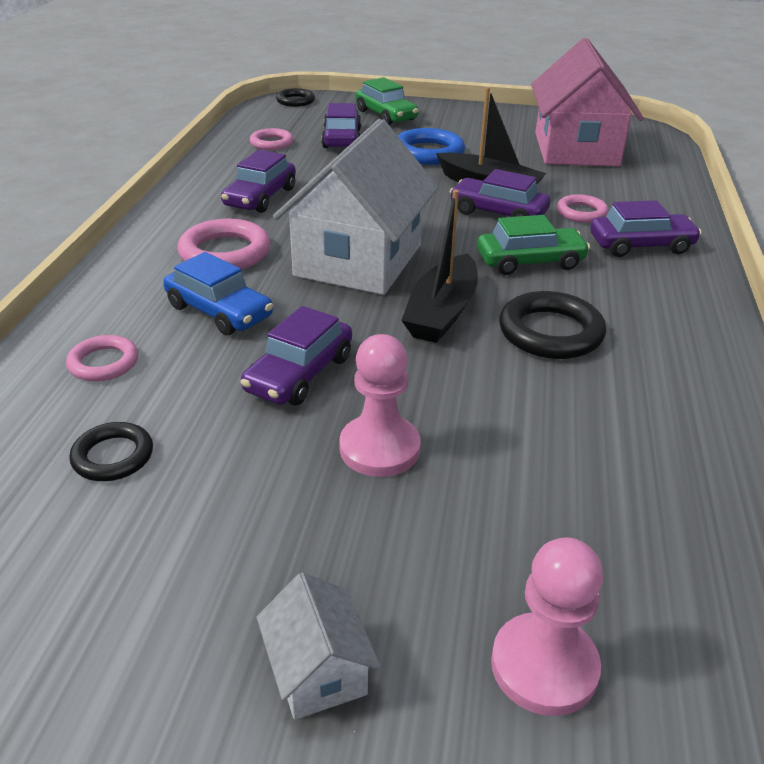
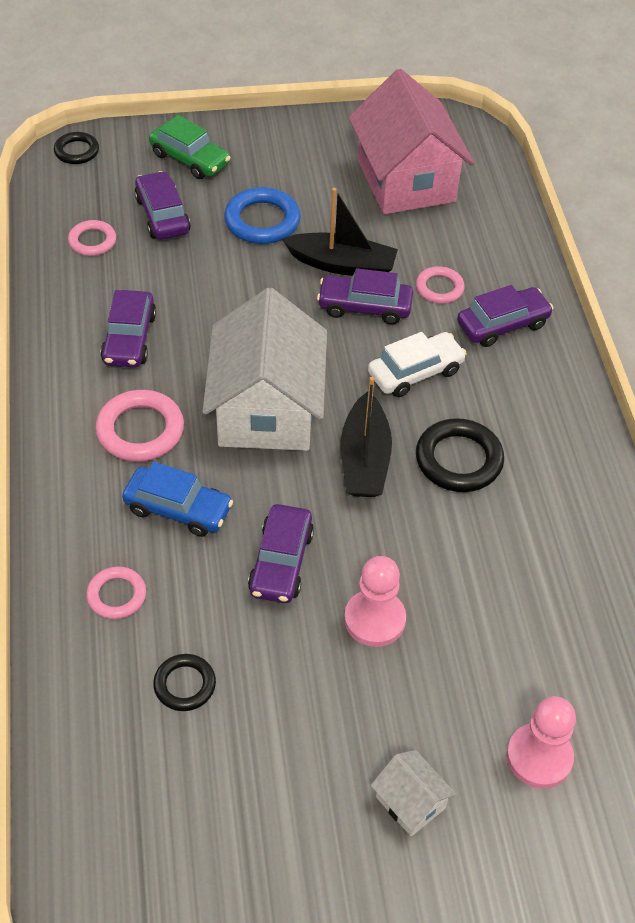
camera: 20 degrees left, 15 degrees up
(530, 261) = (415, 372): green car -> white car

